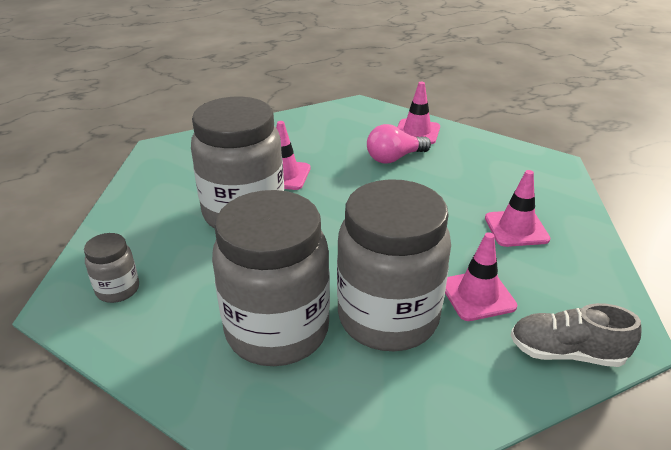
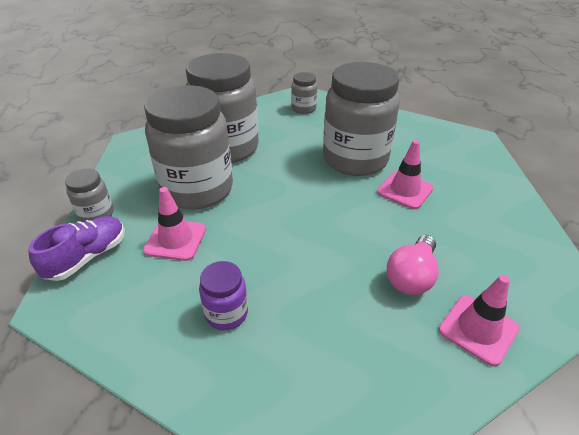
camera: 115 degrees right, 5 degrees up
(394, 158) = (411, 276): pink light bulb -> pink light bulb turned 150 degrees counterclockwise
(510, 393) = (96, 214): none -> grey jar
(516, 228) = (226, 314): pink traffic cone -> purple jar
(566, 352) = (87, 257): grey shoe -> purple shoe

